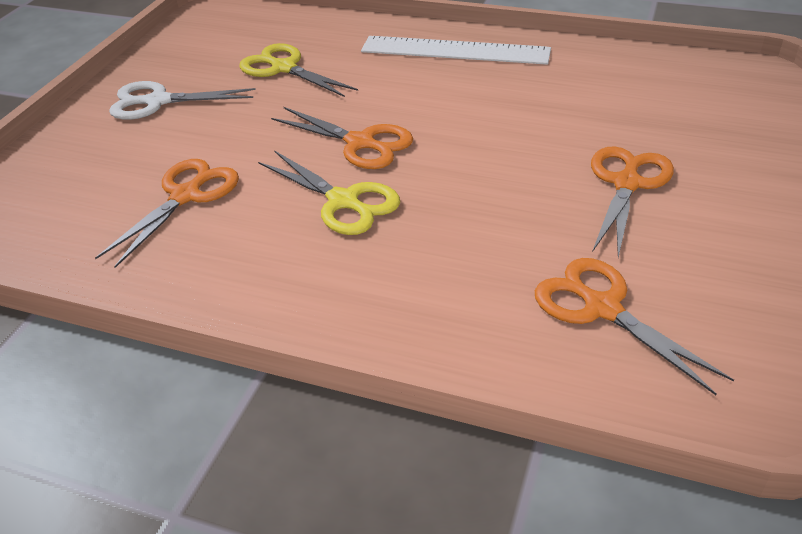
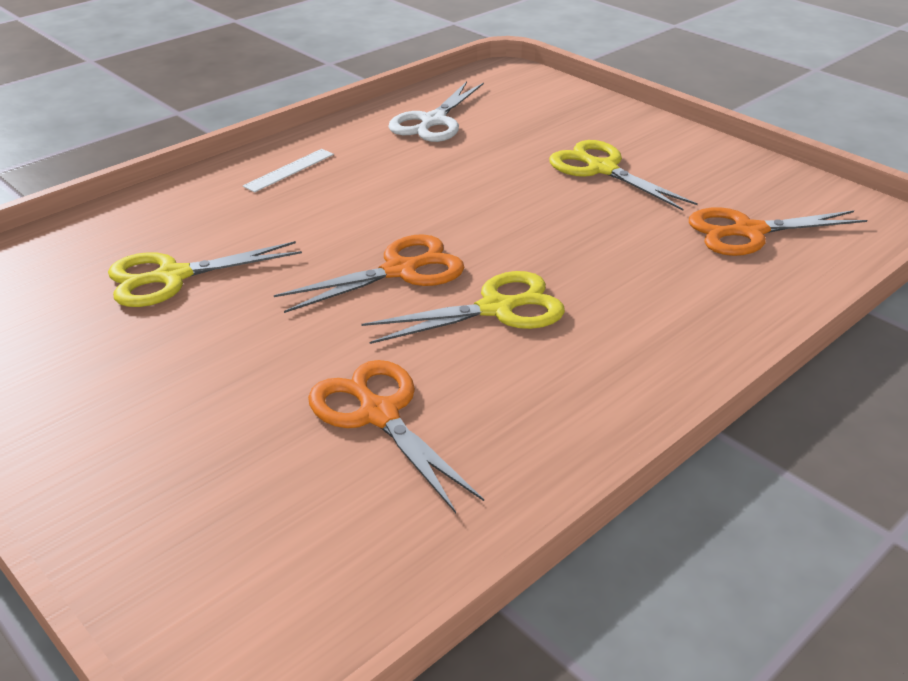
camera: 65 degrees left, 5 degrees down
(158, 101) = (116, 393): white scissors -> white scissors (433, 121)
(455, 51) = (289, 170): white ruler -> white ruler, size x0.47
(626, 184) = (602, 169): orange scissors -> yellow scissors

